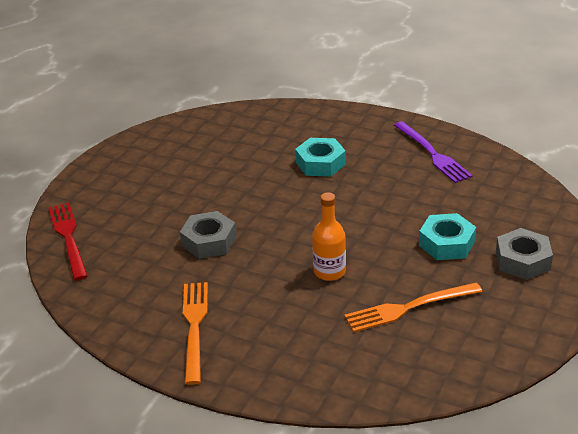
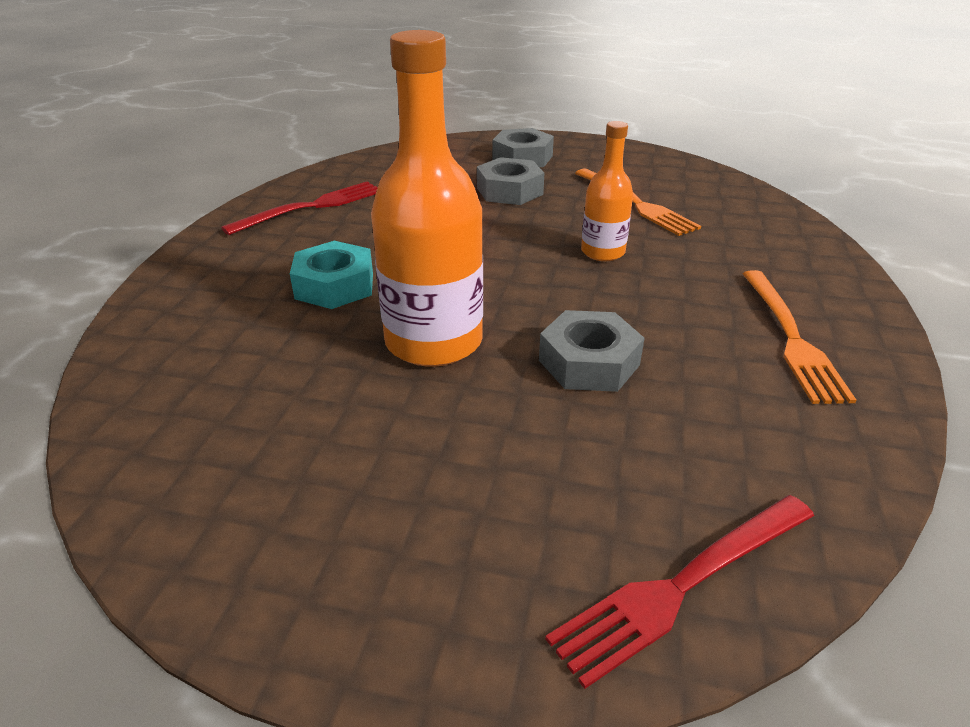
camera: 105 degrees left, 0 degrees up
(194, 326) = (792, 339): orange fork -> orange fork turned 75 degrees counterclockwise
(250, 193) = (433, 342): none -> orange bottle
(433, 154) = (313, 207): purple fork -> red fork
(446, 243) = (509, 191): turquoise nut -> grey nut

